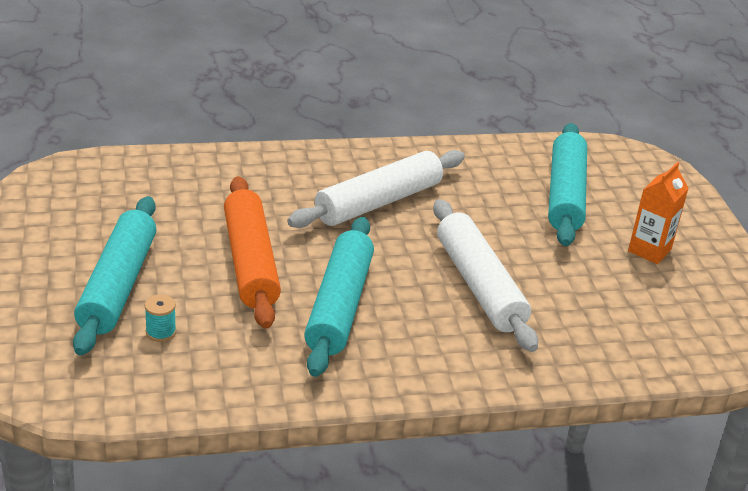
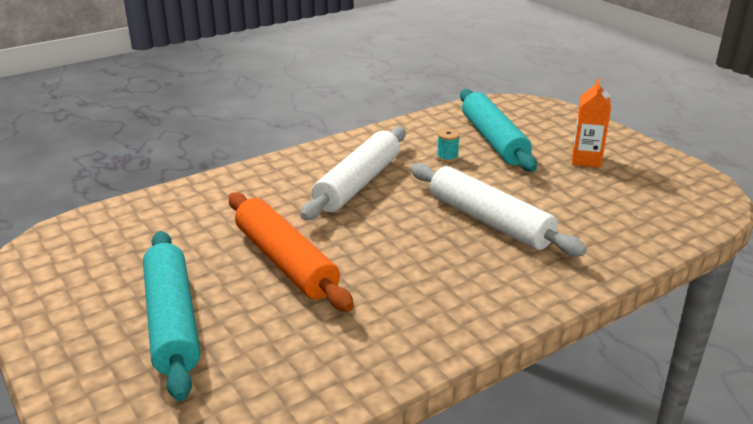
camera: 20 degrees left, 5 degrees down
(161, 332) = (244, 350): turquoise spool -> turquoise spool (447, 157)
(339, 306) = (391, 273): turquoise rolling pin -> none

